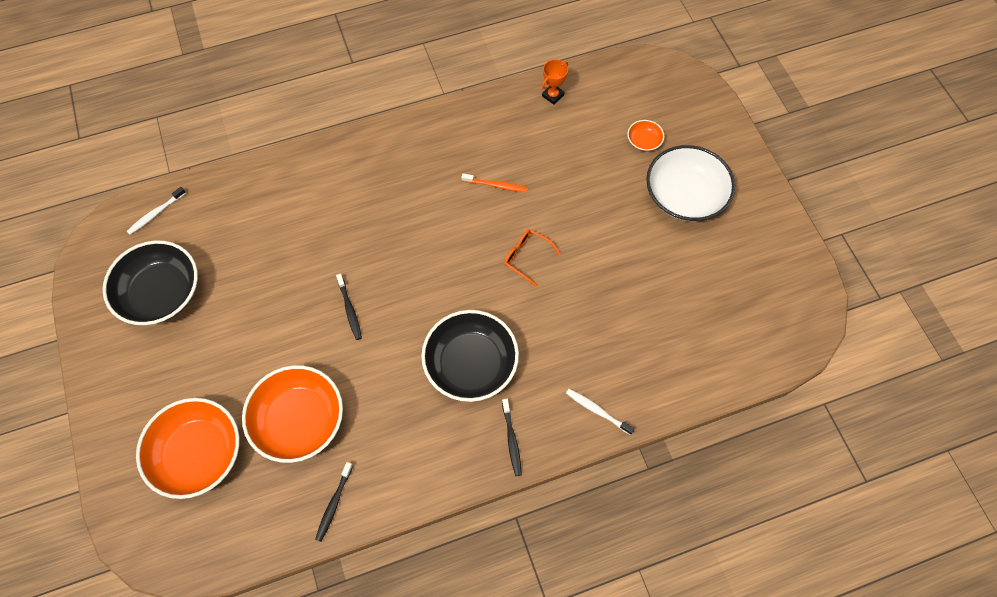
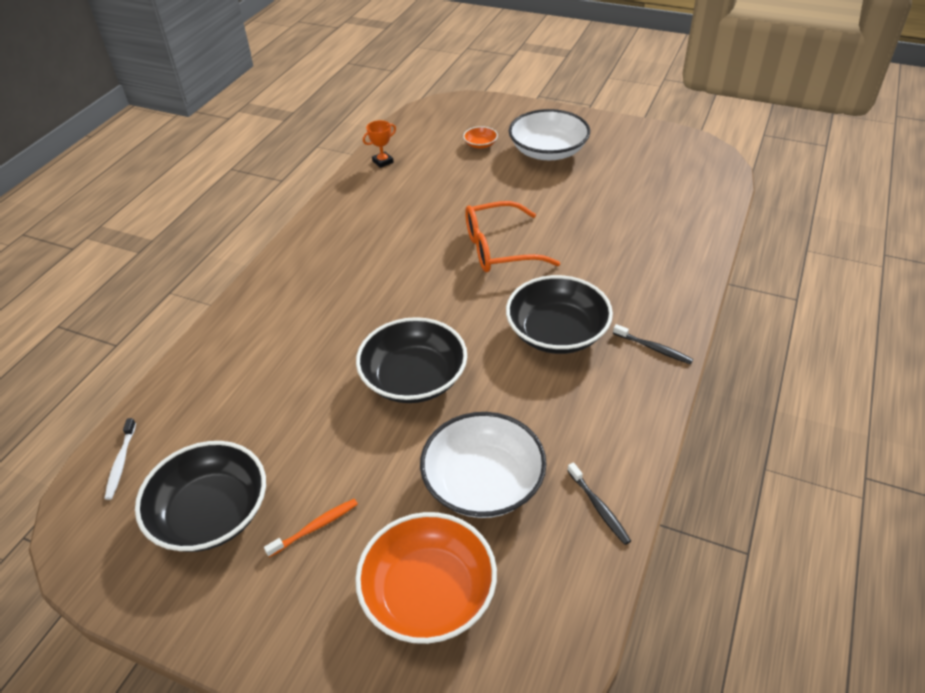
camera: 45 degrees left, 20 degrees down
(299, 420) = (483, 482): orange bowl -> white bowl
(349, 310) = (414, 378): black toothbrush -> black bowl
(496, 185) = (416, 229): orange toothbrush -> orange toothbrush (315, 527)
(527, 257) = (500, 248): orange glasses -> orange glasses, size x1.85
(553, 95) = (383, 162): orange trophy -> orange trophy turned 60 degrees clockwise
(597, 411) = (676, 287): white toothbrush -> none

